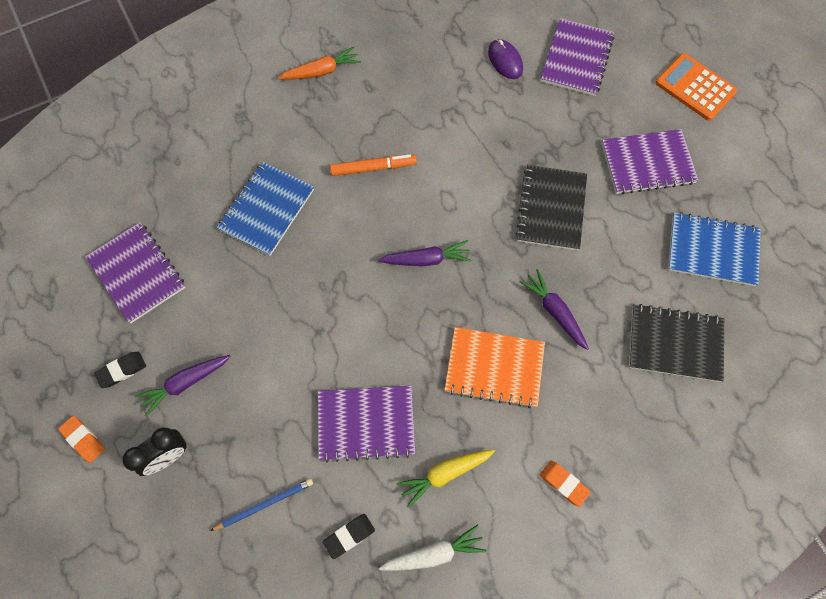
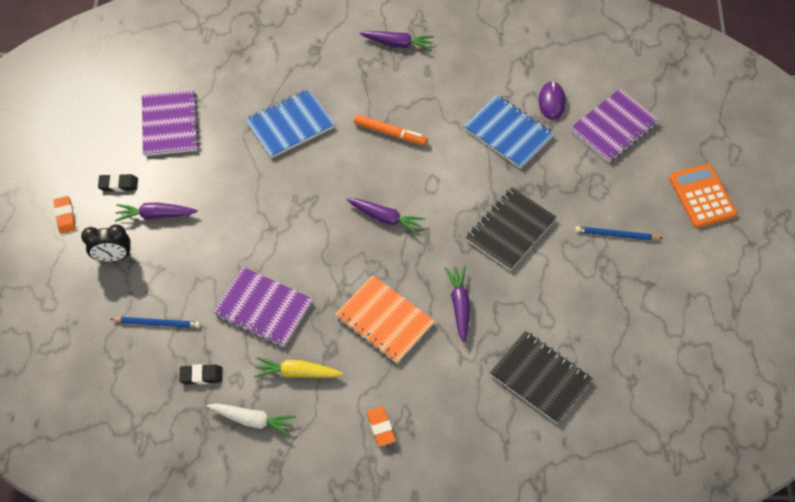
camera: 30 degrees right, 10 degrees down
(322, 71) = (398, 44): orange carrot -> purple carrot
(647, 163) = (616, 235): purple notebook -> blue pencil
(712, 250) = (623, 326): blue notebook -> blue notebook (508, 133)

